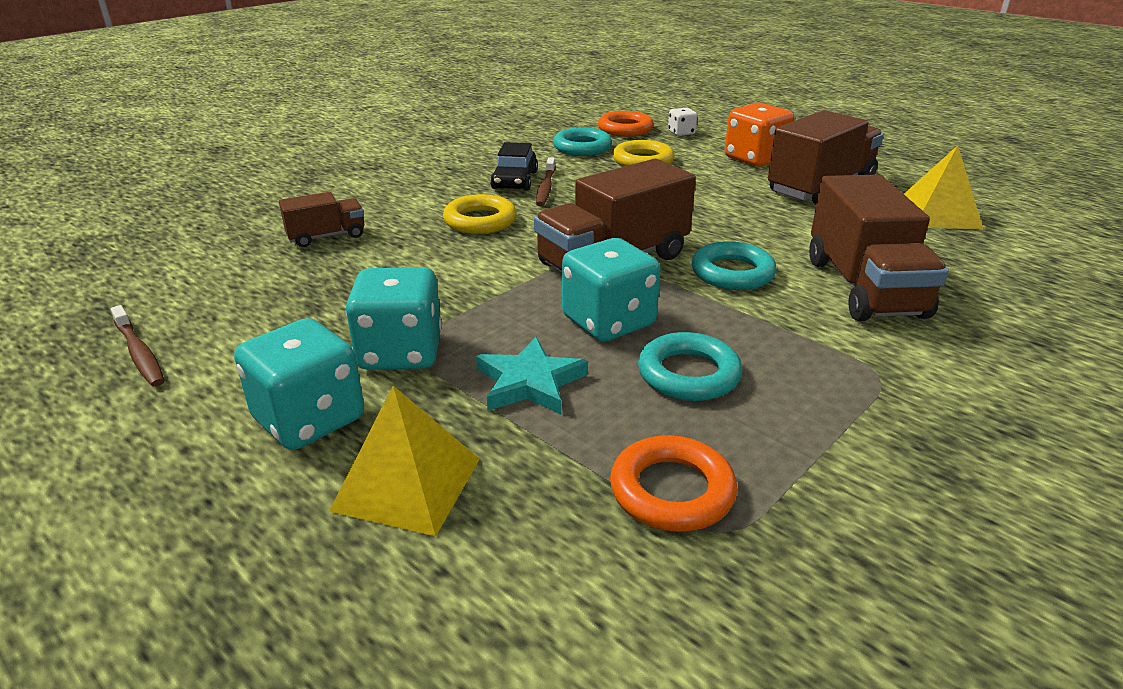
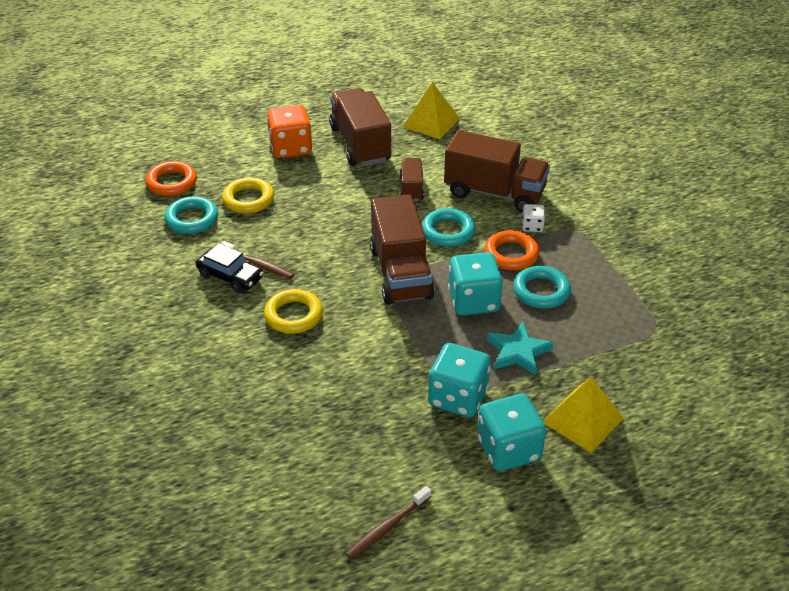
camera: 65 degrees left, 10 degrees up
(139, 353) = (387, 527): brown toothbrush -> brown toothbrush turned 150 degrees clockwise
(326, 236) = (260, 405): brown truck -> brown truck (411, 188)
(672, 491) = (626, 332): orange ring -> orange ring (511, 254)
(681, 133) = (208, 159): white dice -> white dice (532, 226)

